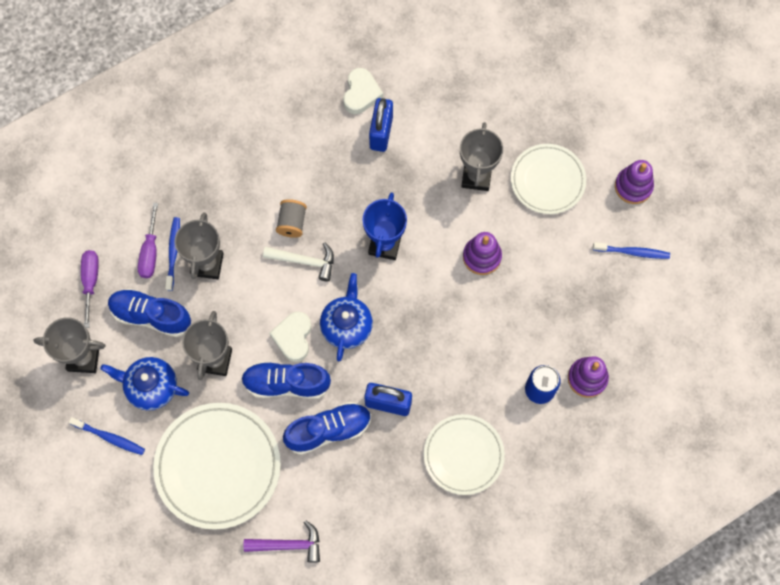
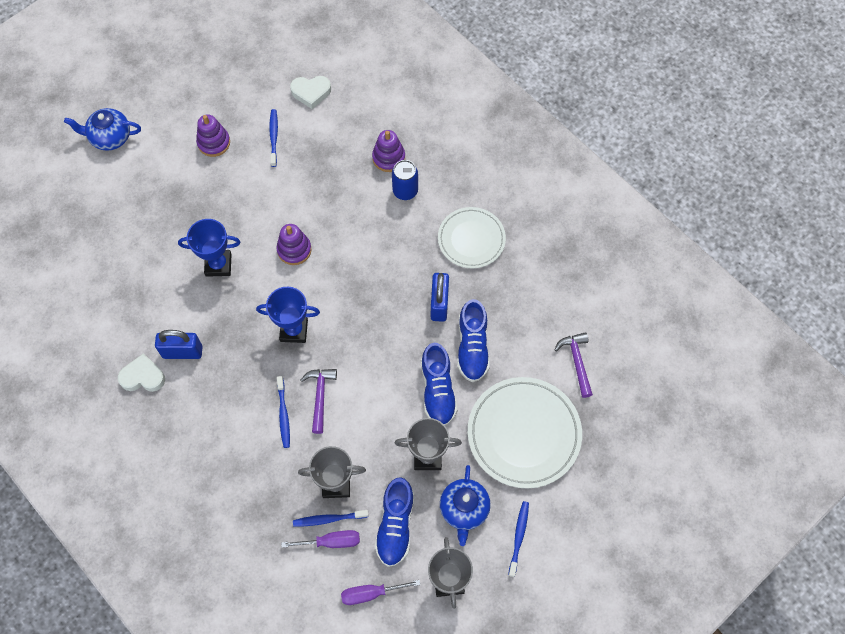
camera: 100 degrees left, 5 degrees down
(292, 223) = (283, 415): grey spool -> blue toothbrush
(293, 337) = (394, 392): white heart -> white heart (311, 92)
(304, 261) = (320, 396): white hammer -> purple hammer
(329, 430) = (472, 347): blue shoe -> blue shoe turned 150 degrees counterclockwise
(347, 326) = (375, 349): blue teapot -> blue teapot (110, 137)
(476, 177) = (218, 265): grey trophy -> blue trophy
(547, 180) = (215, 208): white plate -> none

